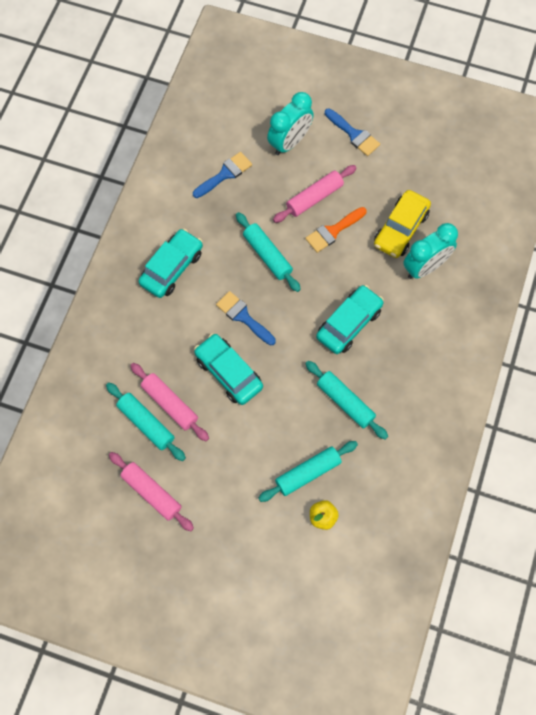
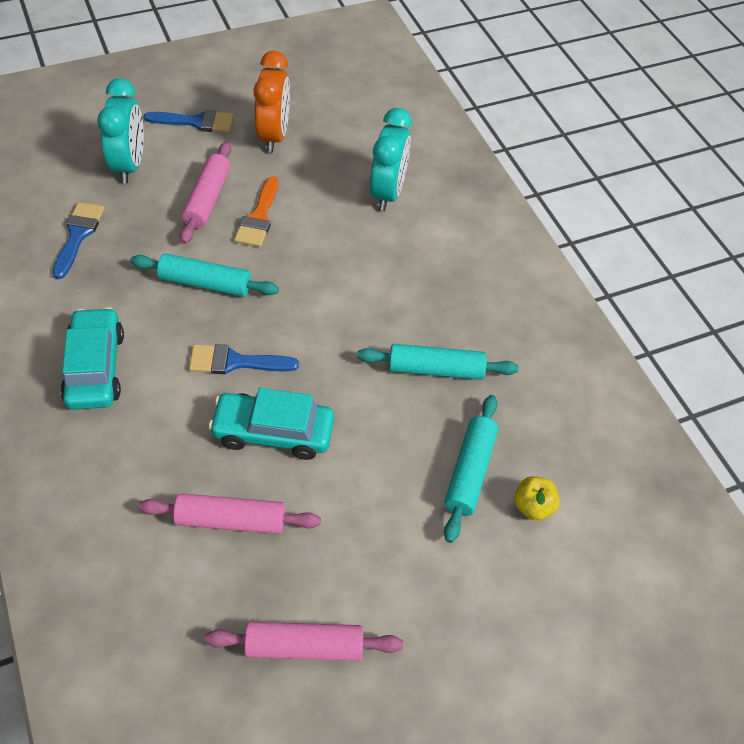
camera: 45 degrees left, 15 degrees down
(146, 423) = (220, 566): turquoise rolling pin -> none
(349, 323) = (362, 291): turquoise car -> none
(392, 176) = (274, 136): none -> orange clock
(401, 229) = (329, 175): yellow car -> none

